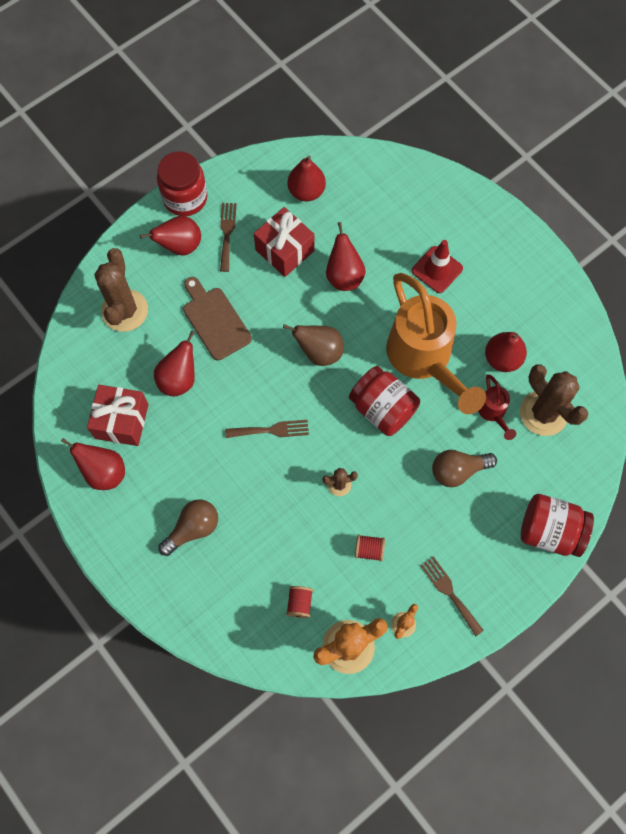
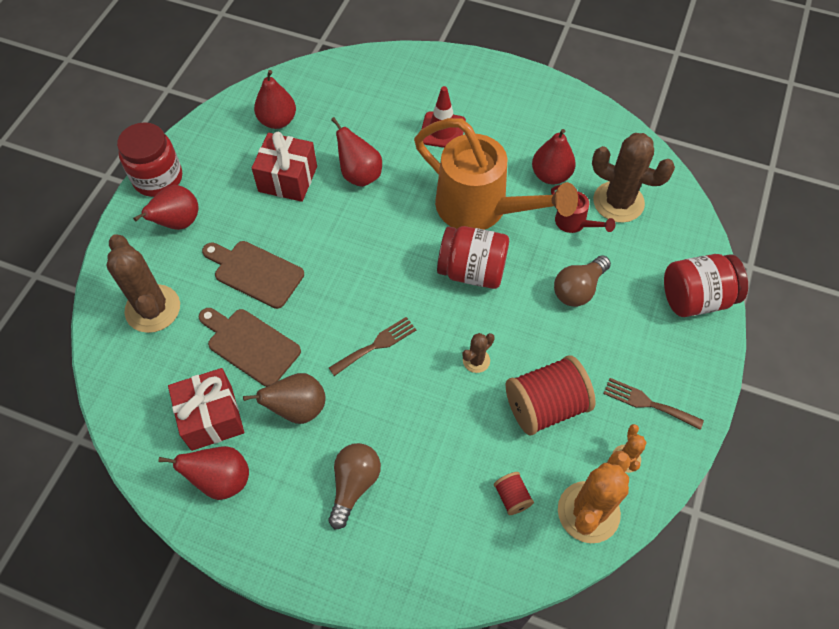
camera: 30 degrees left, 10 degrees down
(179, 379) = (250, 345): red pear -> brown cutting board
(227, 233) = (220, 190): brown fork -> none
(319, 352) = (378, 251): brown pear -> brown pear (298, 408)
(369, 550) = (545, 406): red spool -> red spool, size x2.17

